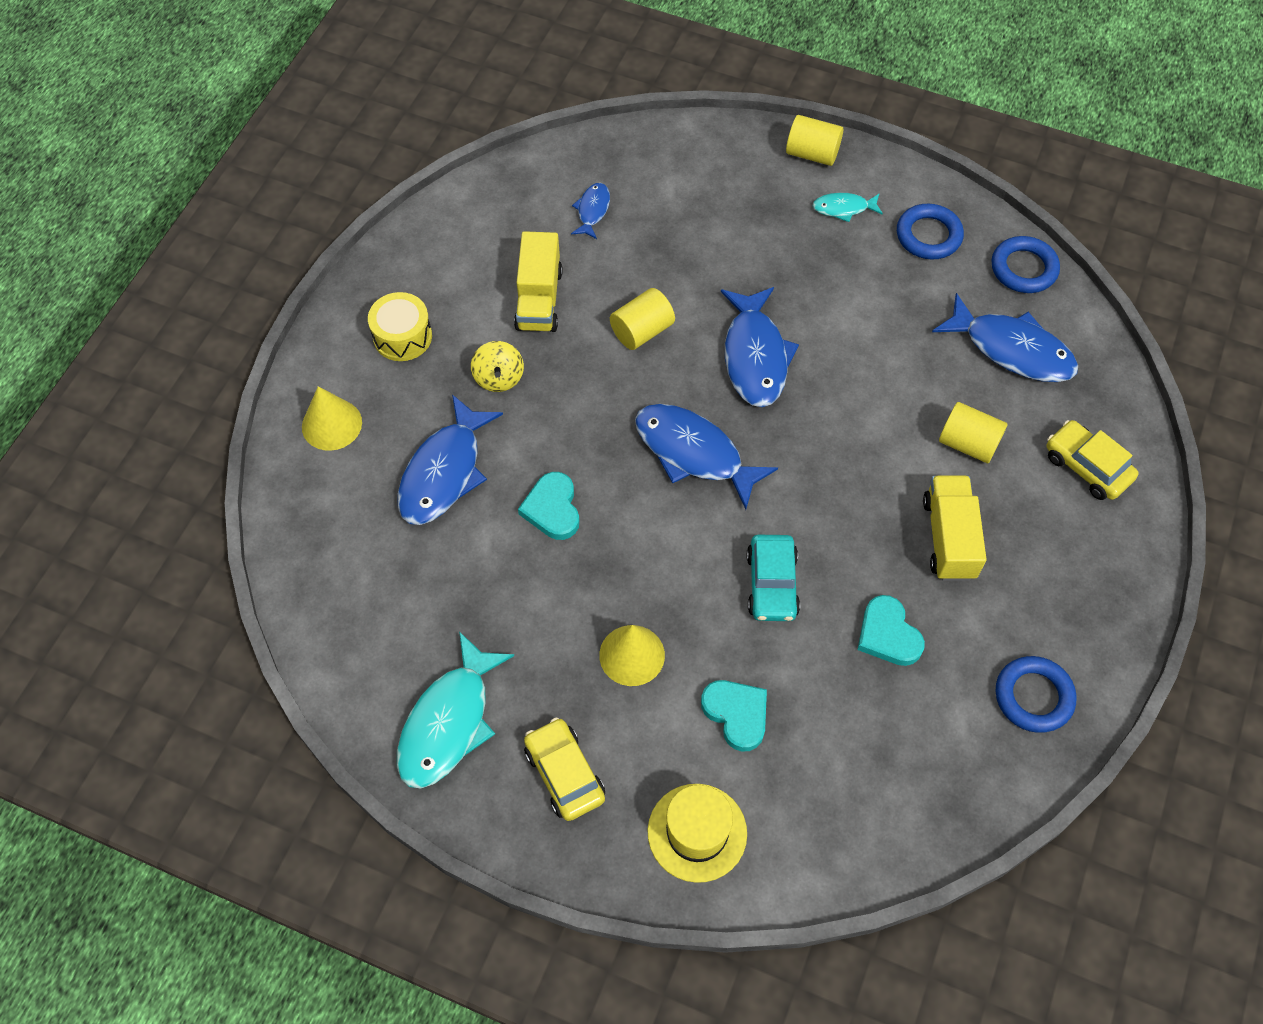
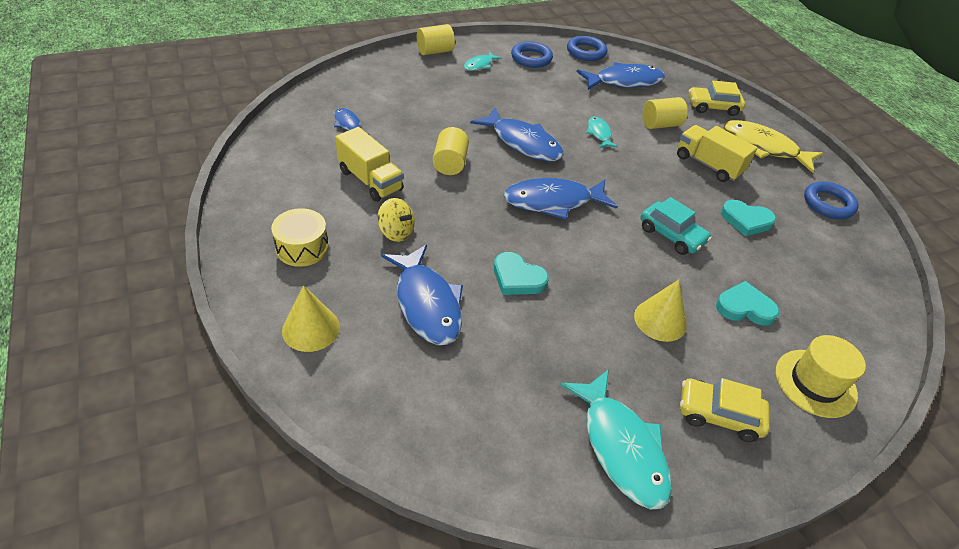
camera: 50 degrees left, 15 degrees down
(866, 403) = (599, 133): none -> turquoise fish
(1067, 569) = (763, 147): none -> yellow fish

